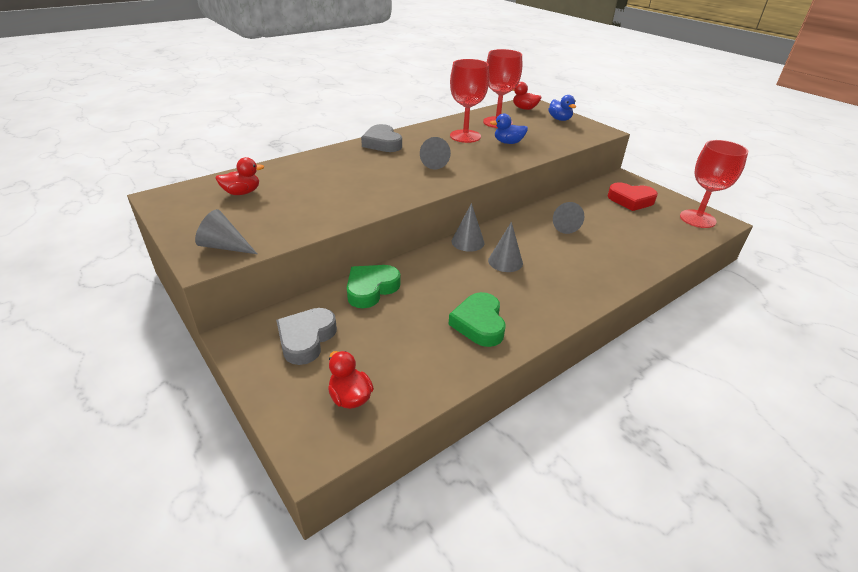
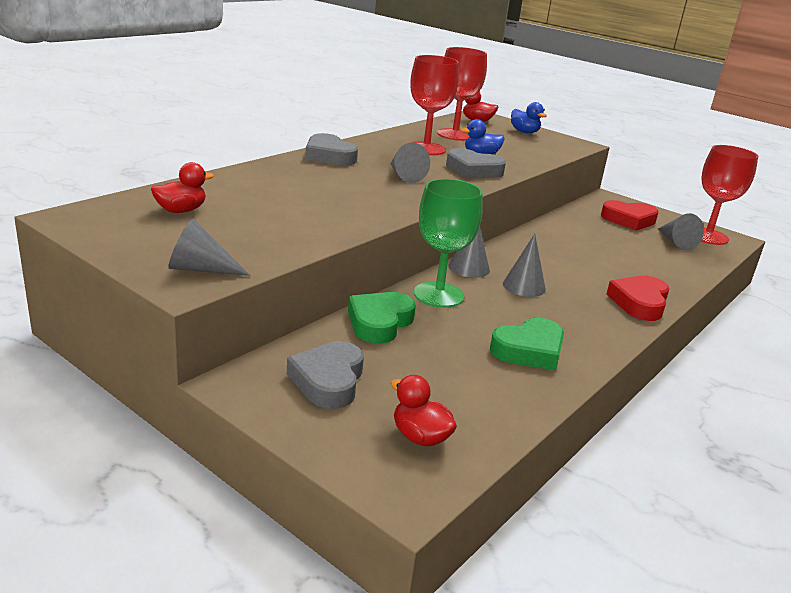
camera: 15 degrees left, 10 degrees down
(430, 266) = (438, 295): none -> green goblet
(479, 323) = (529, 350): green heart -> green heart turned 105 degrees counterclockwise
(493, 157) = (473, 170): none -> grey heart
(562, 225) = (568, 246): grey cone -> grey cone (676, 242)
(599, 283) = (639, 303): none -> red heart

